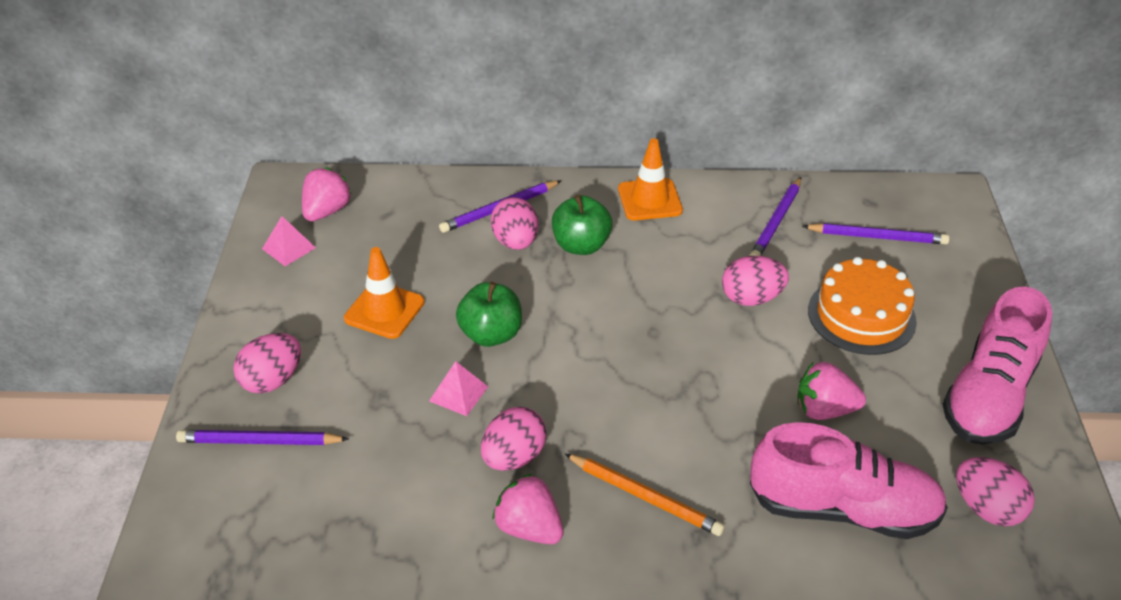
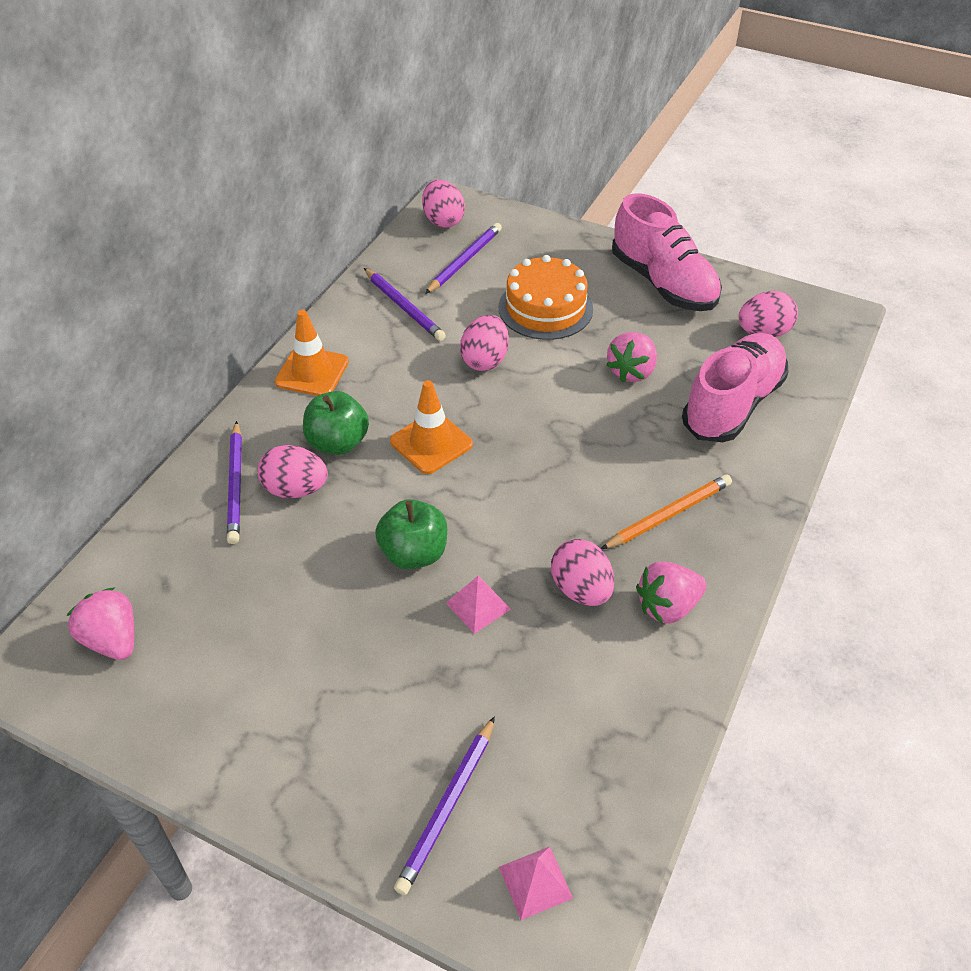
camera: 65 degrees left, 5 degrees up
(272, 380) = (361, 770): pink egg -> pink egg (443, 220)
(288, 248) = (148, 696): pink pyramid -> pink pyramid (535, 882)
(384, 310) = (320, 632): orange traffic cone -> orange traffic cone (431, 443)

